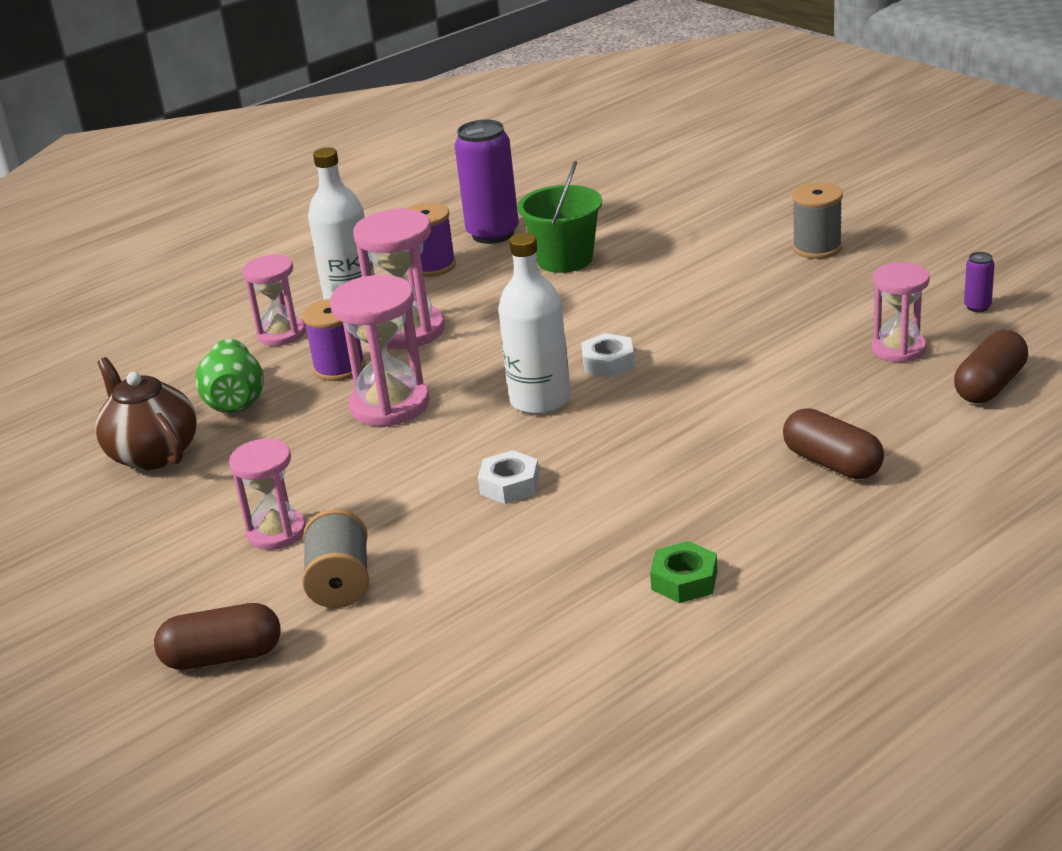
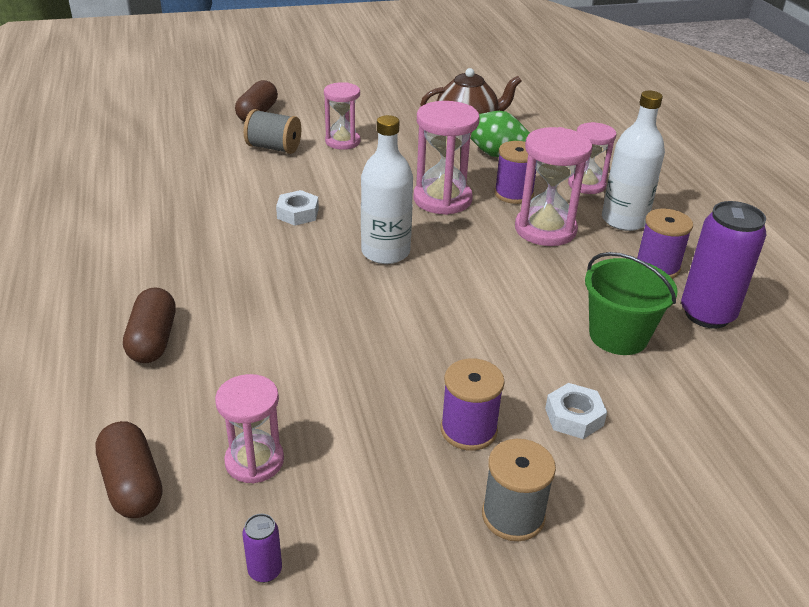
camera: 110 degrees right, 5 degrees up
(608, 363) = (406, 296): white nut -> white nut (574, 417)
(684, 580) = (129, 237): green nut -> none
(755, 283) = (468, 430): none -> purple spool
(832, 463) = (153, 340): brown capsule -> brown capsule turned 75 degrees counterclockwise

